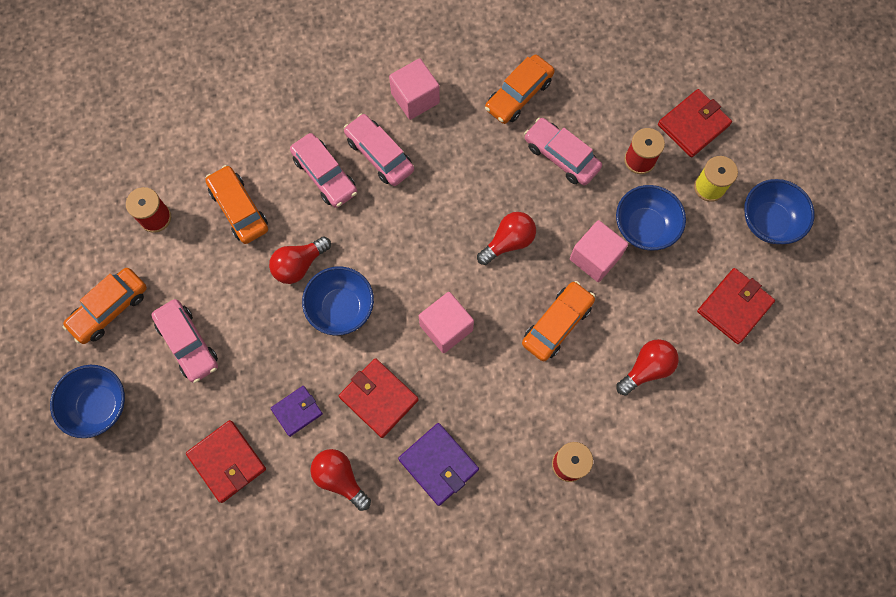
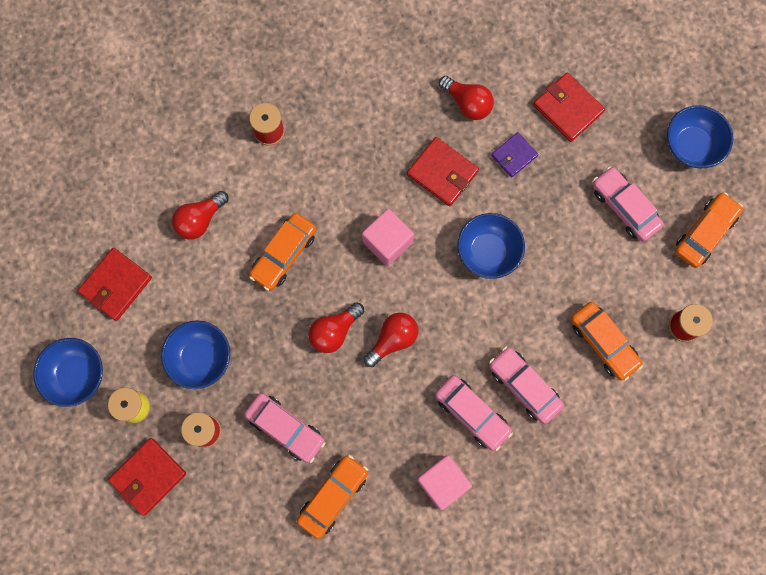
camera: 175 degrees right, 5 degrees up
(299, 265) = (534, 290): red light bulb -> red light bulb (393, 339)
(438, 464) = (383, 121): purple wallet -> none
(595, 257) = (249, 322): pink cube -> none

